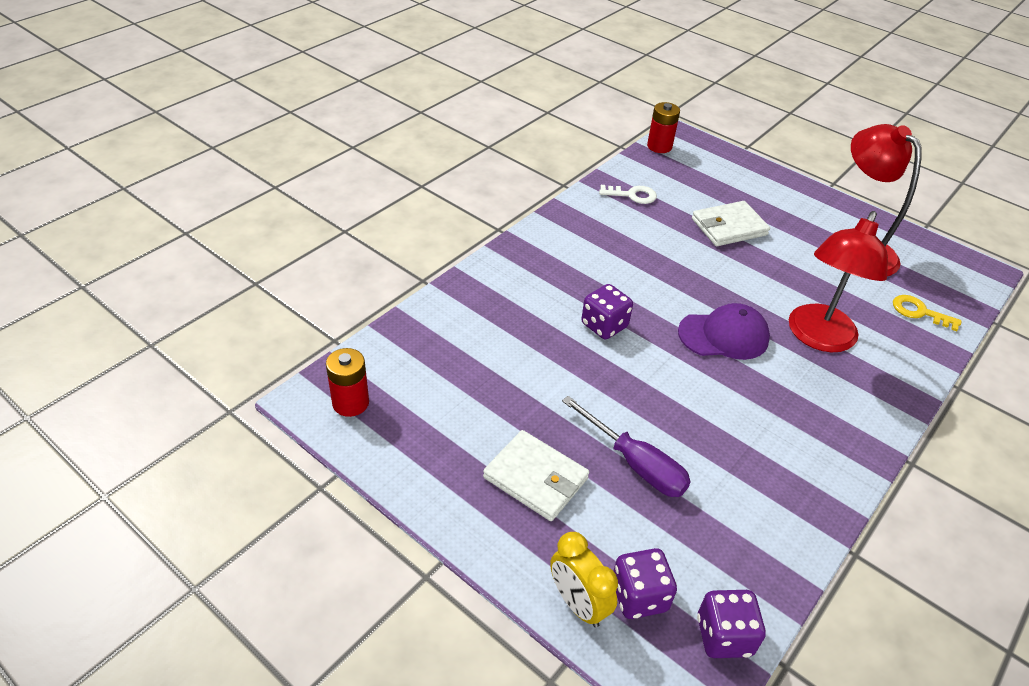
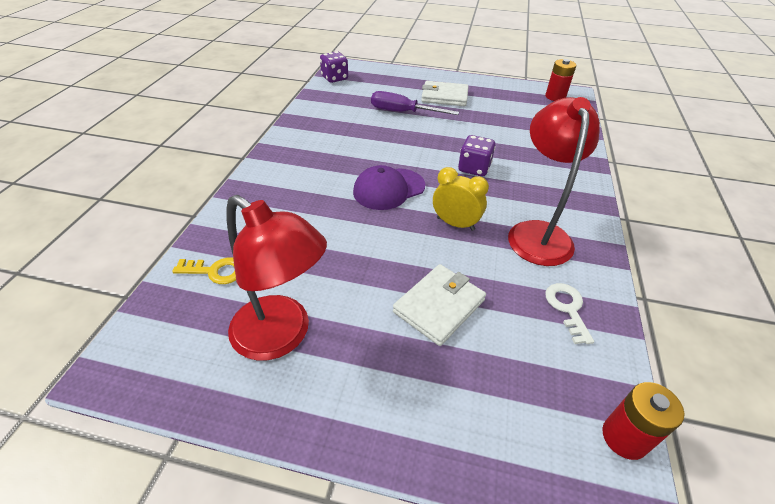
camera: 155 degrees right, 0 degrees up
(578, 603) = (396, 72): yellow clock -> yellow clock (455, 224)
(632, 195) = (567, 308): white key -> white key turned 105 degrees clockwise
(639, 596) = (374, 79): purple dice -> none
(818, 338) = (314, 212): red lamp -> red lamp (537, 233)

